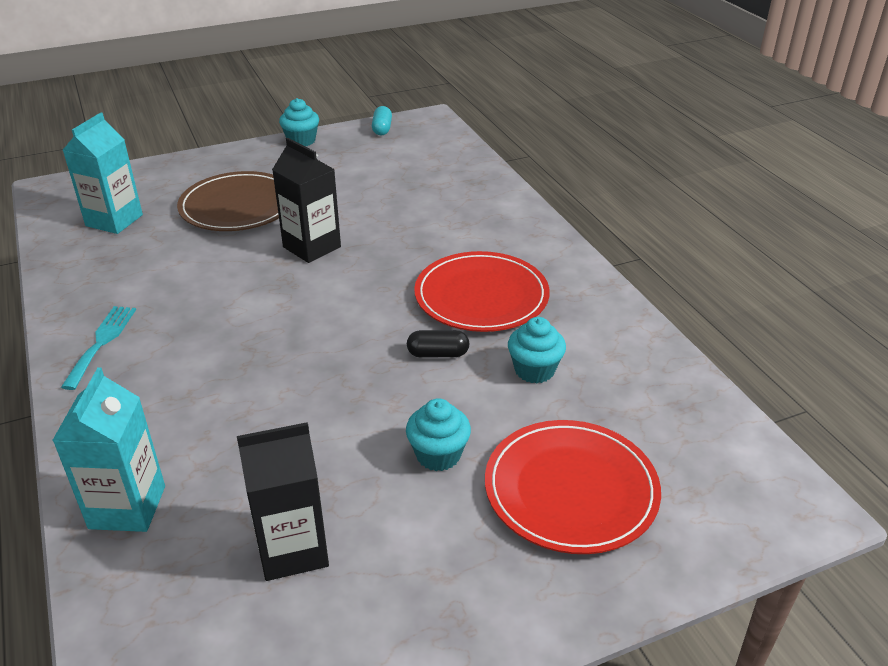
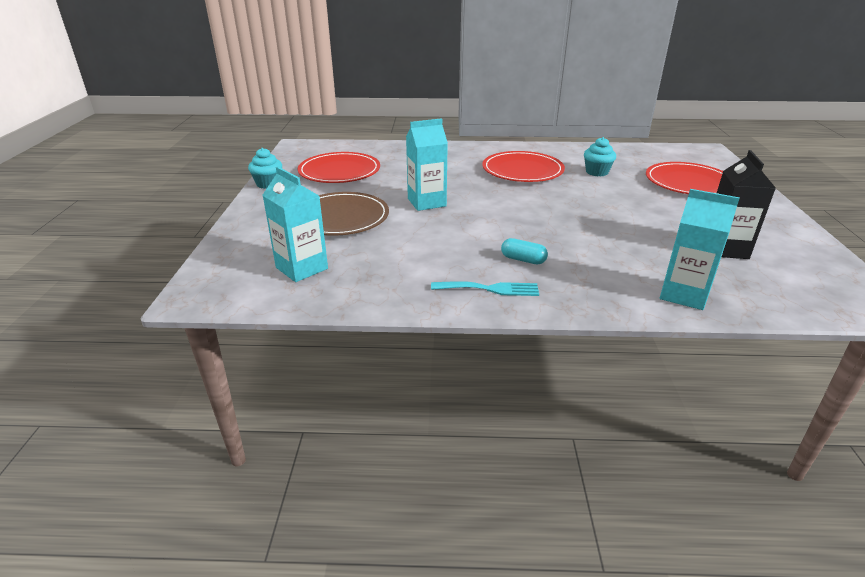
camera: 65 degrees left, 5 degrees down
(101, 342) = (490, 289): turquoise fork -> turquoise fork turned 150 degrees clockwise
(312, 247) = (426, 202): black carton -> turquoise carton
(368, 167) = (339, 171): none -> red plate
(382, 129) = (290, 159): turquoise capsule -> turquoise capsule (523, 260)
(438, 354) = (570, 189): black capsule -> none
(438, 455) = (657, 203): turquoise cupcake -> none

